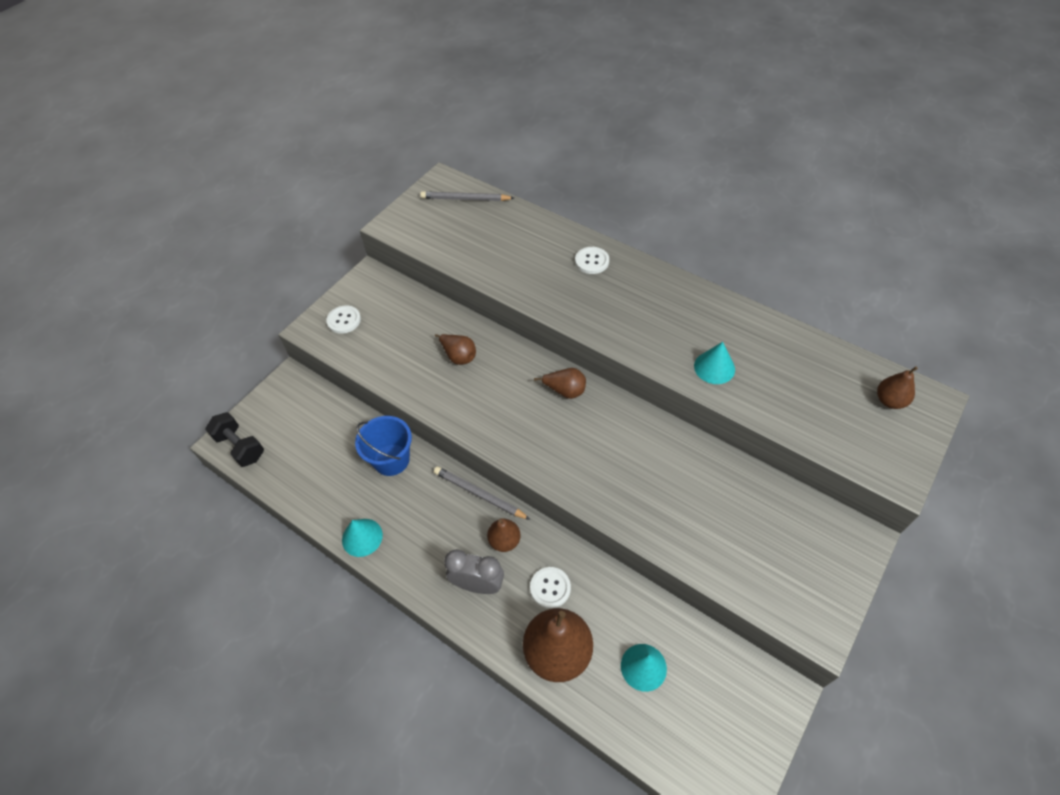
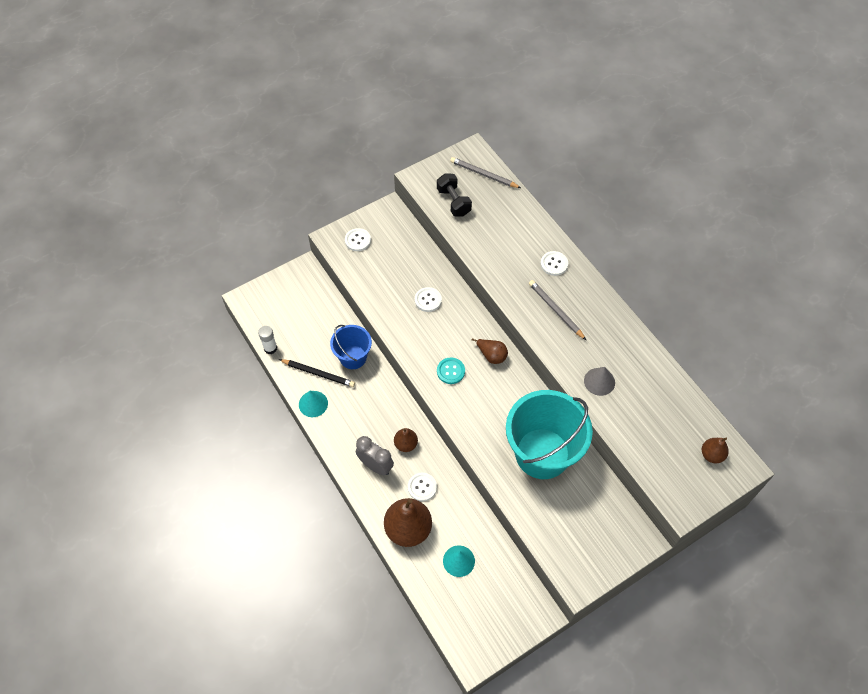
camera: 20 degrees right, 5 degrees up
(240, 446) = (255, 307): black dumbbell -> black dumbbell (453, 202)
(278, 488) = (270, 348): none -> white glue stick
(354, 497) = (318, 374): none -> black pencil
(459, 356) = (428, 300): brown pear -> white button
(479, 494) = (403, 406): grey pencil -> grey pencil (556, 310)
(525, 427) = (450, 371): none -> turquoise button
(684, 482) = (542, 453): none -> turquoise bucket
(714, 367) = (599, 381): turquoise cone -> grey cone

